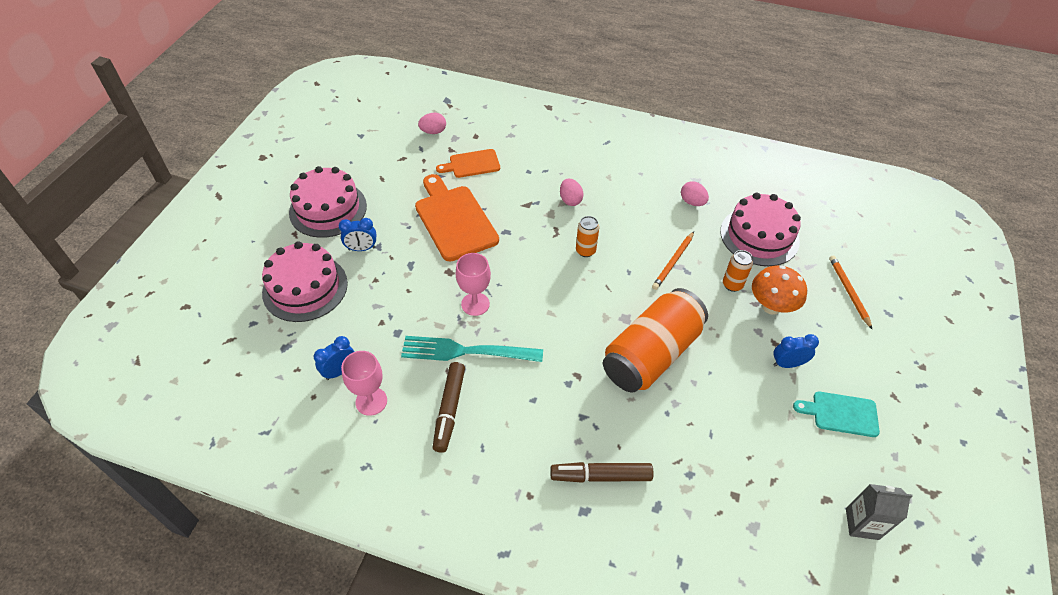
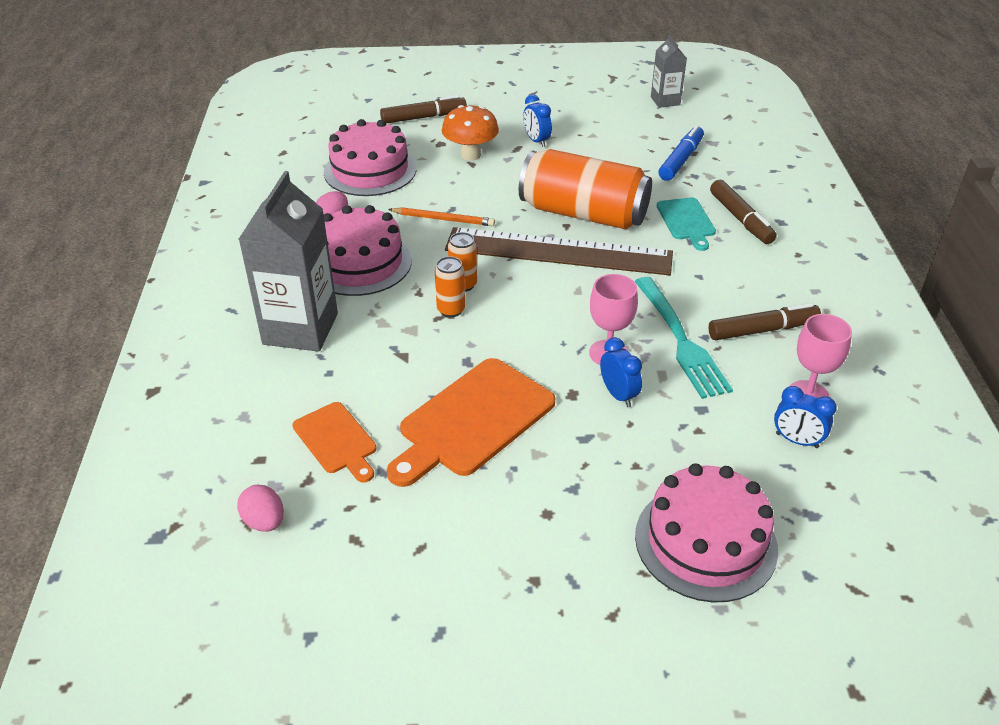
camera: 110 degrees left, 10 degrees down
(328, 209) = (531, 593): pink cake -> pink cake (359, 263)
(362, 249) = (590, 506): blue clock -> blue clock (618, 395)
(570, 200) = (375, 317): pink egg -> none
(574, 166) = (300, 329): none -> grey carton
(603, 318) = (558, 252): none -> brown ruler
(722, 475) = (680, 160): none -> blue marker
(732, 285) = (455, 179): orange can -> orange can (451, 310)
(841, 413) = (571, 114): turquoise cutting board -> turquoise cutting board (686, 221)
(849, 292) = (423, 117): orange pencil -> brown marker

